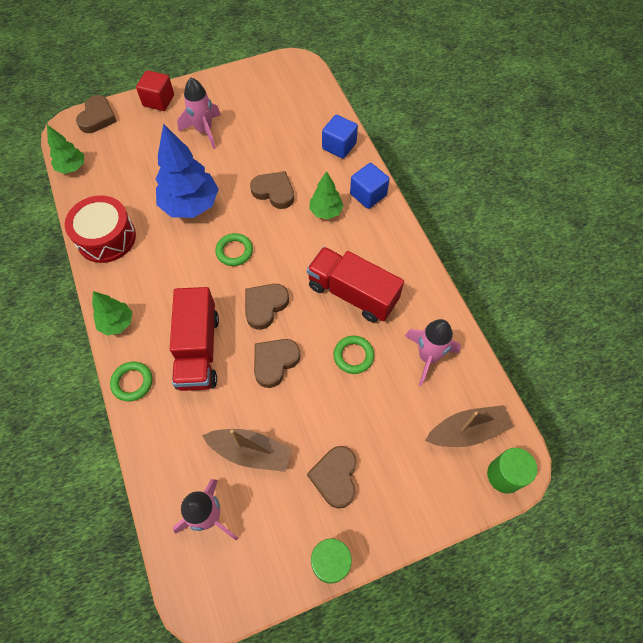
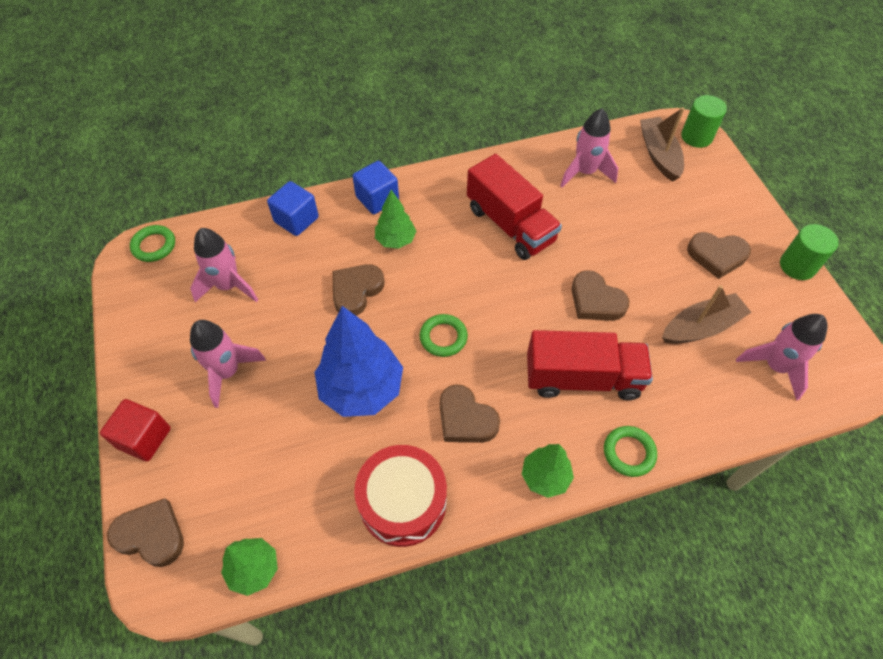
camera: 85 degrees left, 5 degrees down
(251, 452) = (701, 327): brown boat -> brown boat turned 45 degrees clockwise
(265, 306) = (524, 307): brown heart -> brown heart (465, 419)
(274, 118) = (228, 286): none -> pink rocket
(352, 293) = (510, 225): red truck -> red truck turned 75 degrees counterclockwise
(353, 356) = (586, 230): green ring -> green ring (154, 246)

